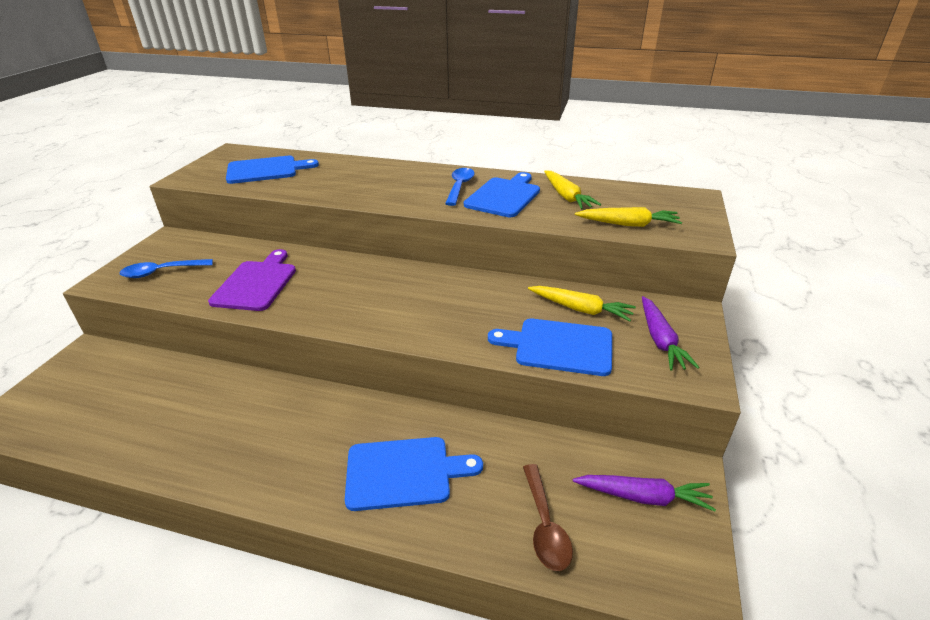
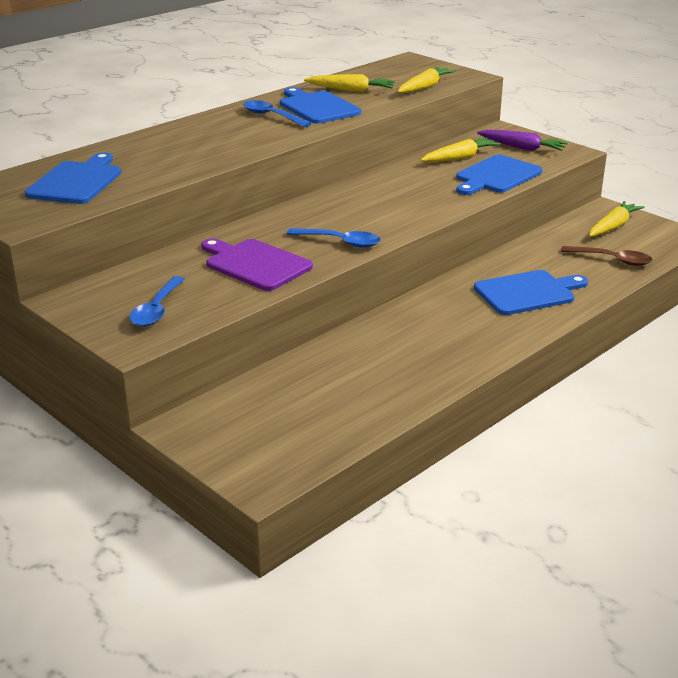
camera: 60 degrees left, 5 degrees down
(322, 307) = (340, 242): none -> blue spoon
(404, 472) = (528, 292): blue cutting board -> blue cutting board turned 45 degrees clockwise
(643, 497) = (613, 226): purple carrot -> yellow carrot

